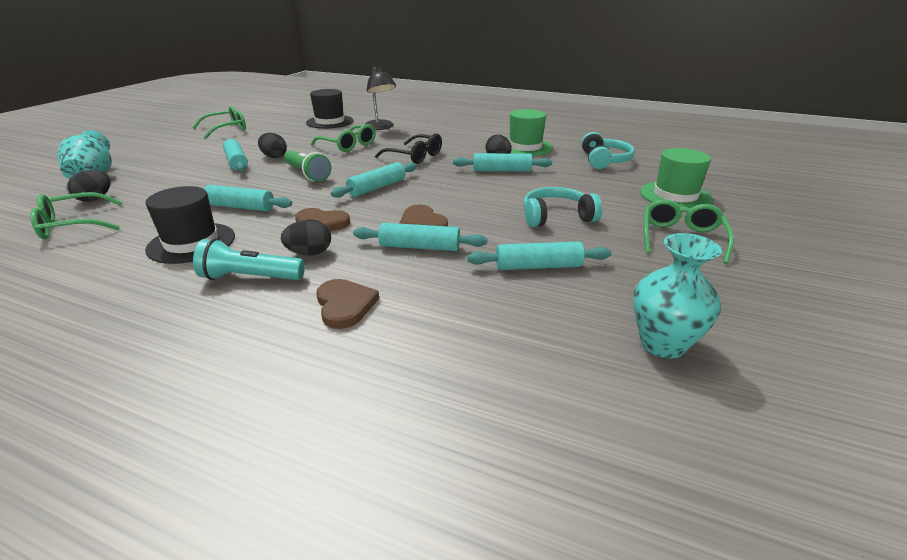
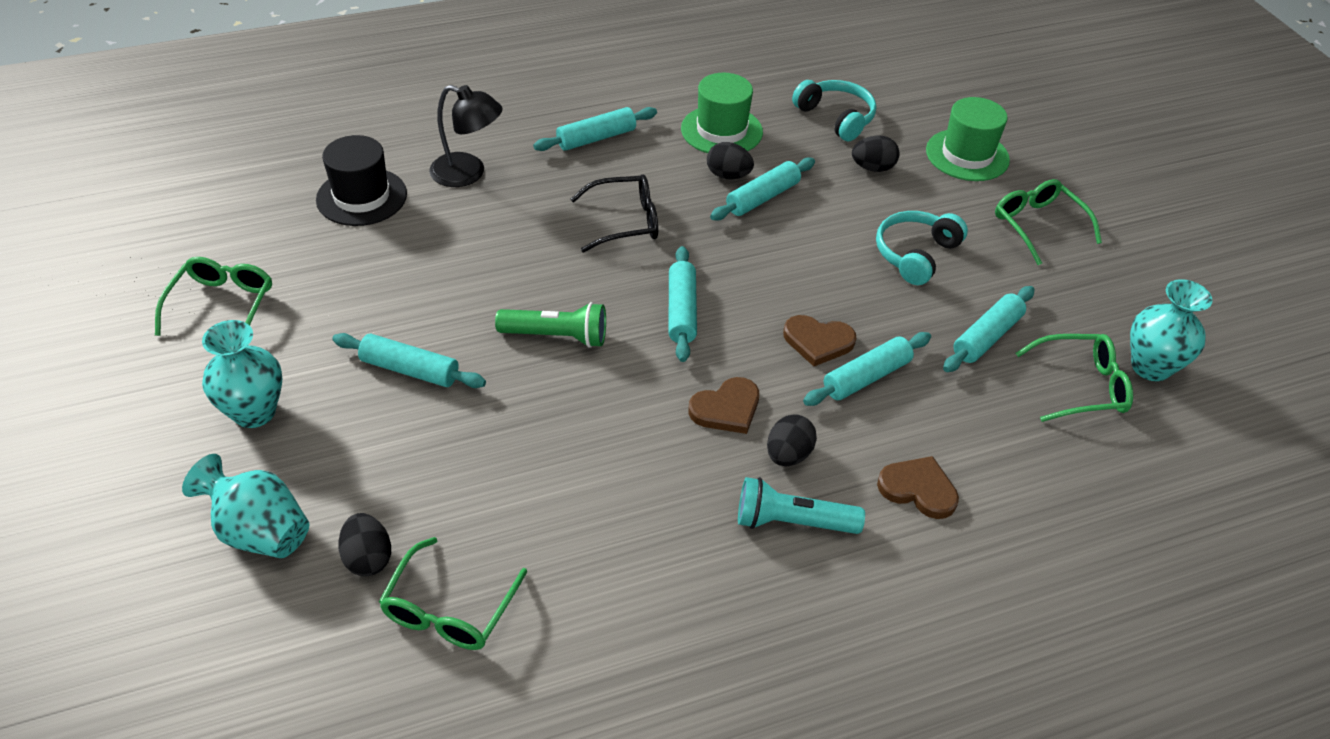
camera: 45 degrees left, 15 degrees up
(170, 153) = (254, 412): none -> turquoise vase
(191, 243) = (648, 527): black hat -> none
(240, 207) = (589, 443): turquoise rolling pin -> turquoise rolling pin (596, 138)
(250, 277) = (792, 522): turquoise flashlight -> turquoise flashlight turned 45 degrees clockwise
(274, 157) = (441, 327): black egg -> black egg (872, 168)
(349, 145) = (499, 243): green glasses -> green glasses (1082, 386)

